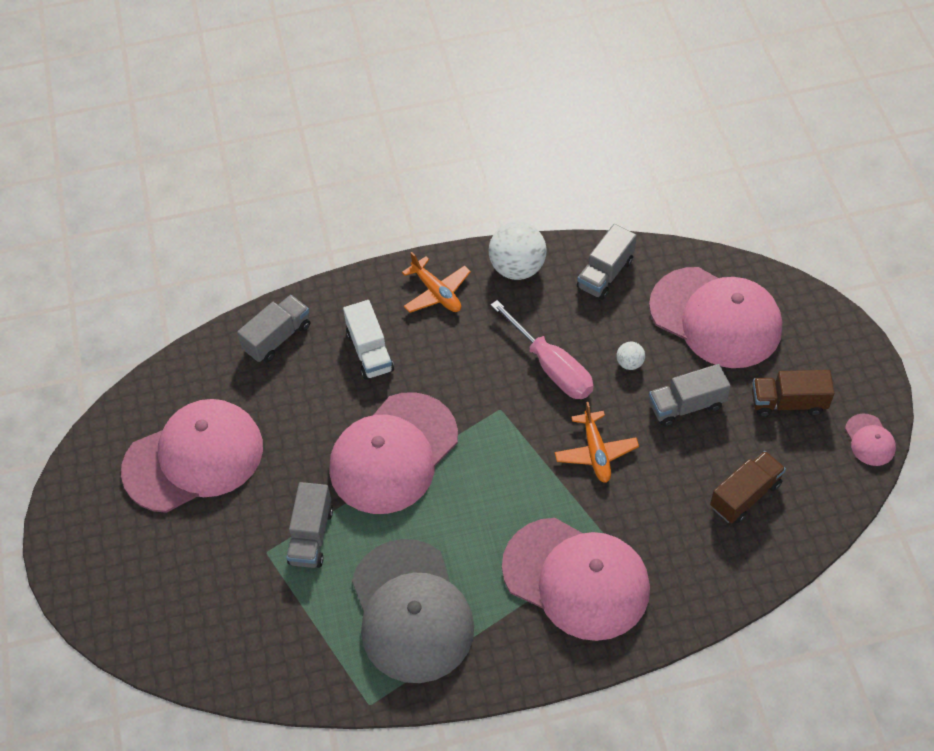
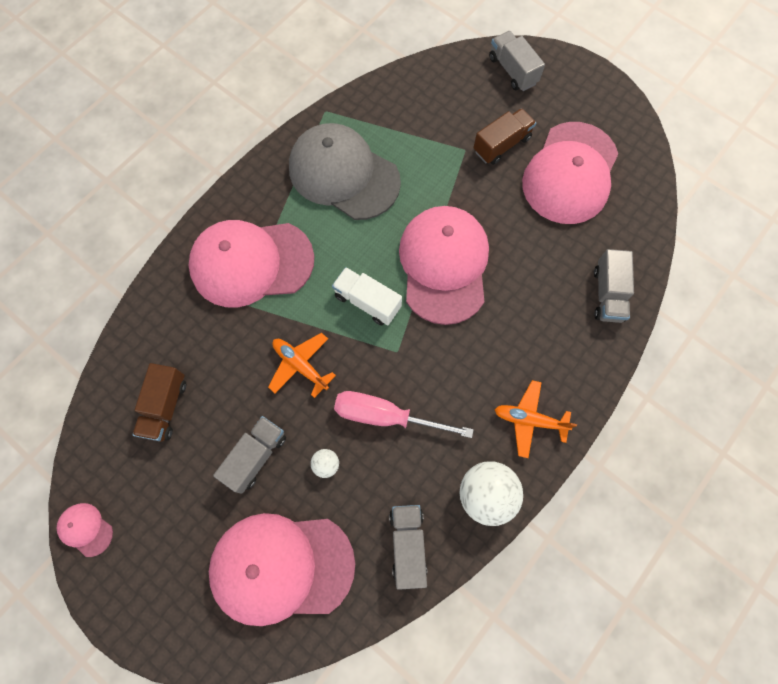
camera: 140 degrees right, 15 degrees up
(311, 536) = (447, 177): grey truck -> grey truck (512, 71)
(370, 351) = (532, 331): white truck -> white truck (367, 302)
(788, 403) = (172, 519): brown truck -> brown truck (501, 145)

